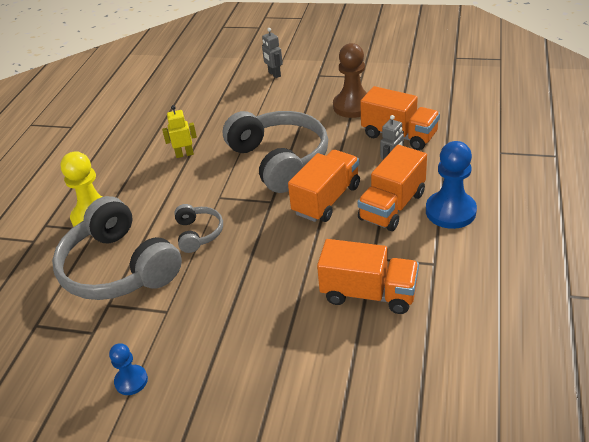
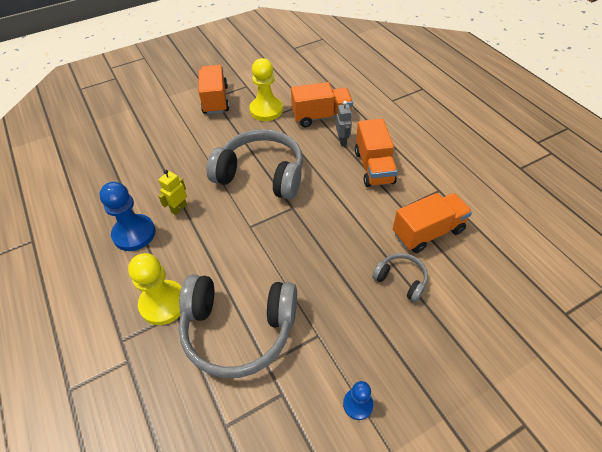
camera: 45 degrees left, 10 degrees up
(198, 233) = (268, 262): grey headphones -> grey headphones (401, 280)
(274, 74) = (176, 111): grey robot -> none
(326, 200) = (328, 185): orange truck -> orange truck (215, 100)
(353, 106) = (266, 110): brown pawn -> yellow pawn
(450, 211) = (409, 152): blue pawn -> blue pawn (134, 234)

